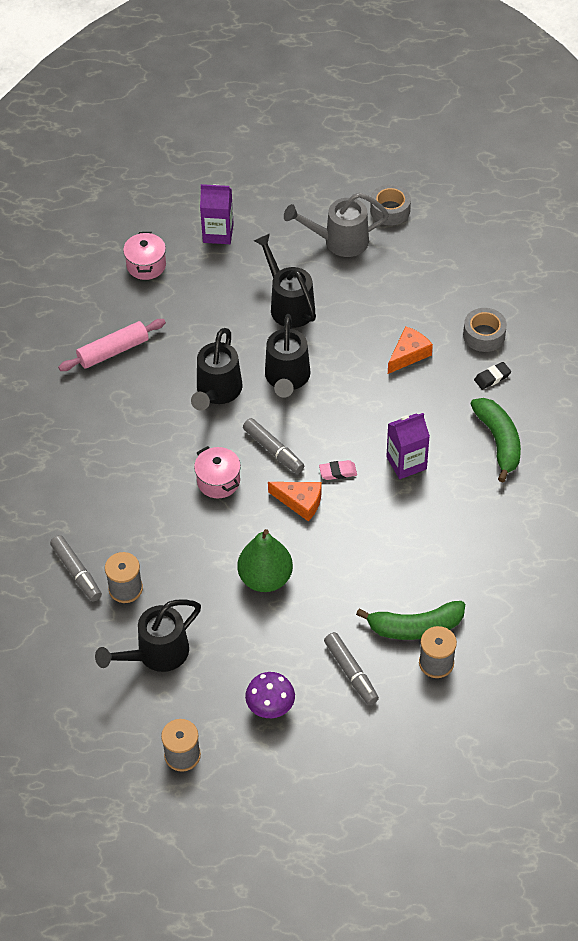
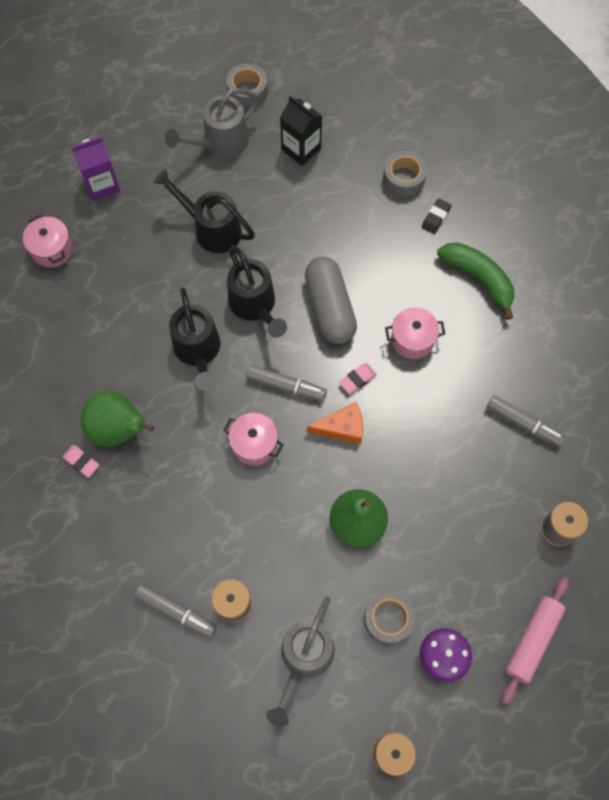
camera: 30 degrees left, 15 degrees up
(71, 431) = (81, 462): none -> pink eraser
(113, 351) = (73, 356): pink rolling pin -> pink rolling pin (532, 640)
(115, 421) = (119, 429): none -> green pear
(156, 654) = (303, 659): black watering can -> grey watering can
(244, 659) = (388, 619): none -> grey tape
(350, 407) = (330, 308): none -> grey capsule
(351, 672) = (491, 580): grey marker -> grey marker (523, 424)
(406, 463) = (412, 340): purple carton -> pink pot
(407, 274) = (301, 149): none -> black carton
(409, 354) = (350, 229): orange cheese -> none
(415, 627) = (518, 502): green banana -> none

